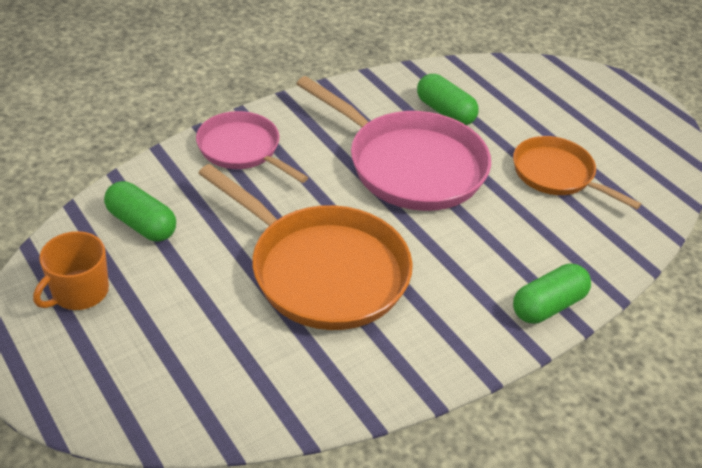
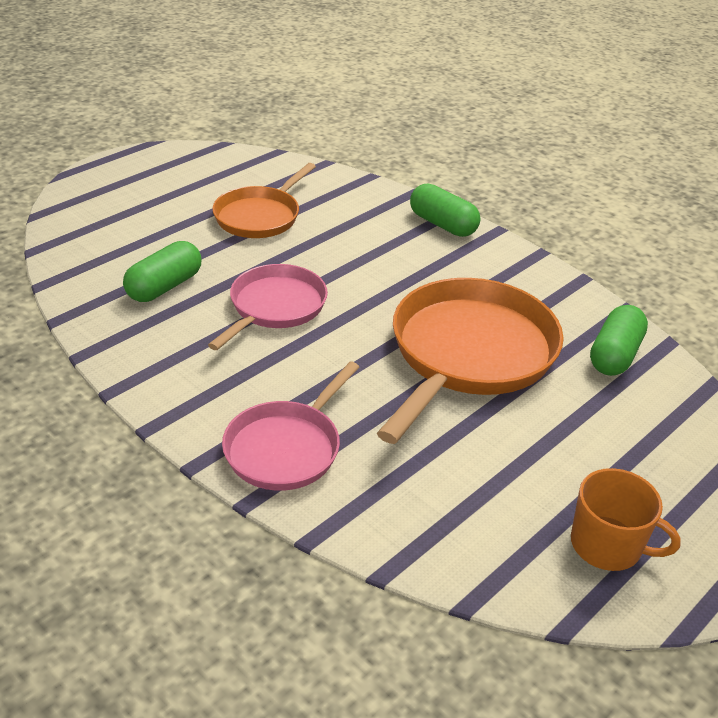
camera: 100 degrees left, 5 degrees down
(142, 224) = (468, 516): green capsule -> green capsule (614, 355)
(410, 165) = (275, 307): pink pan -> pink pan, size x0.60

